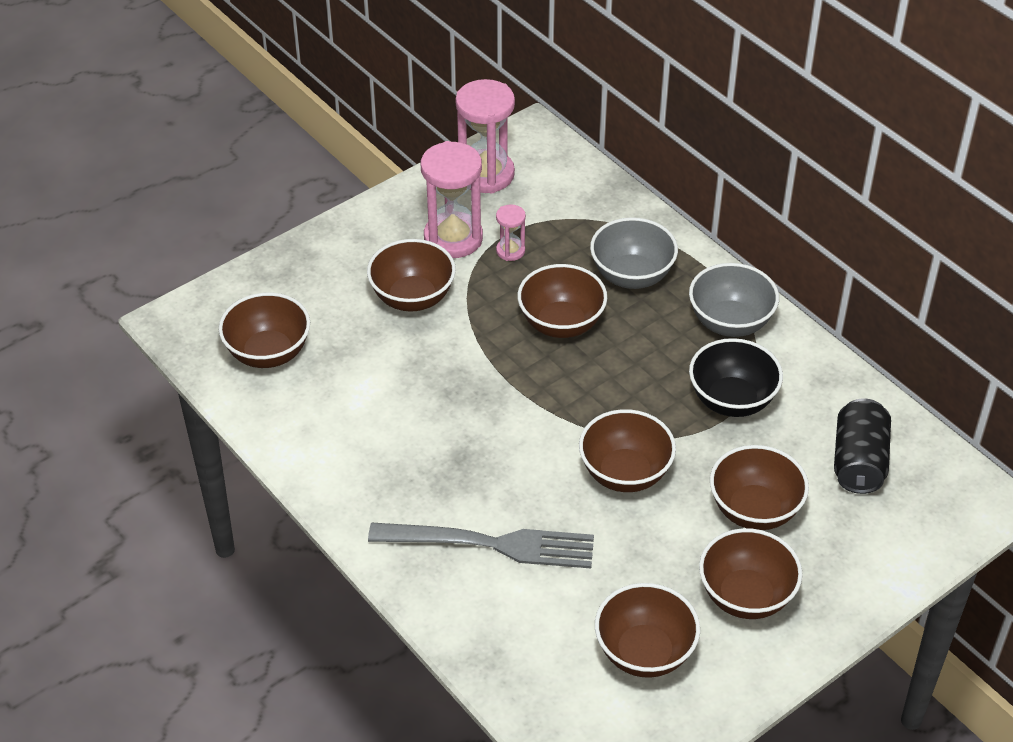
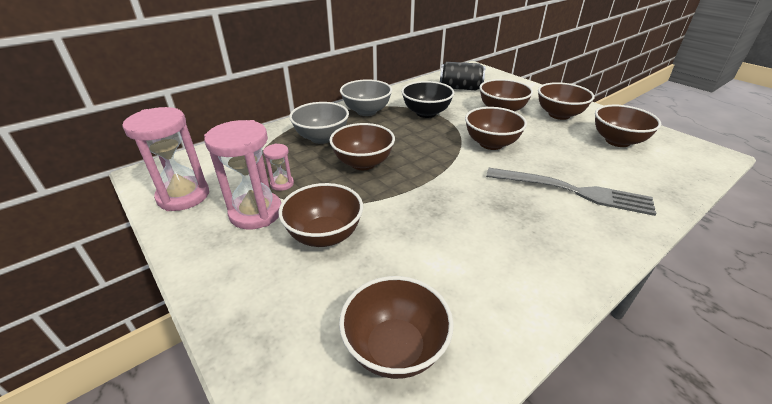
camera: 90 degrees left, 10 degrees down
(492, 544) = (574, 191): grey fork -> grey fork turned 105 degrees clockwise

